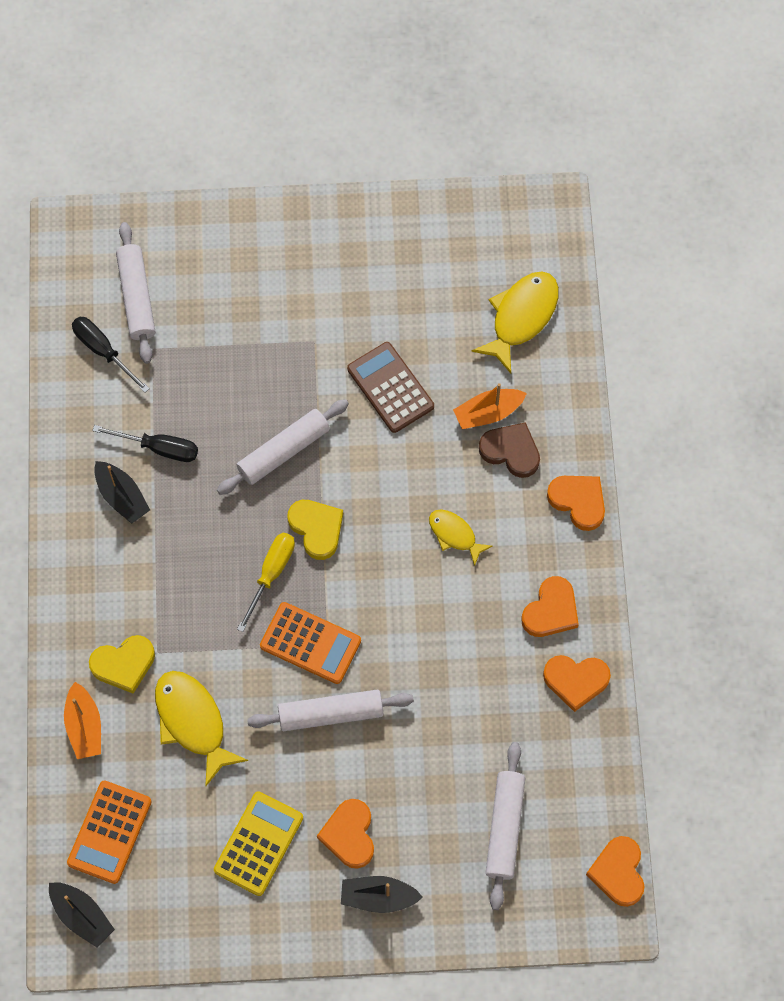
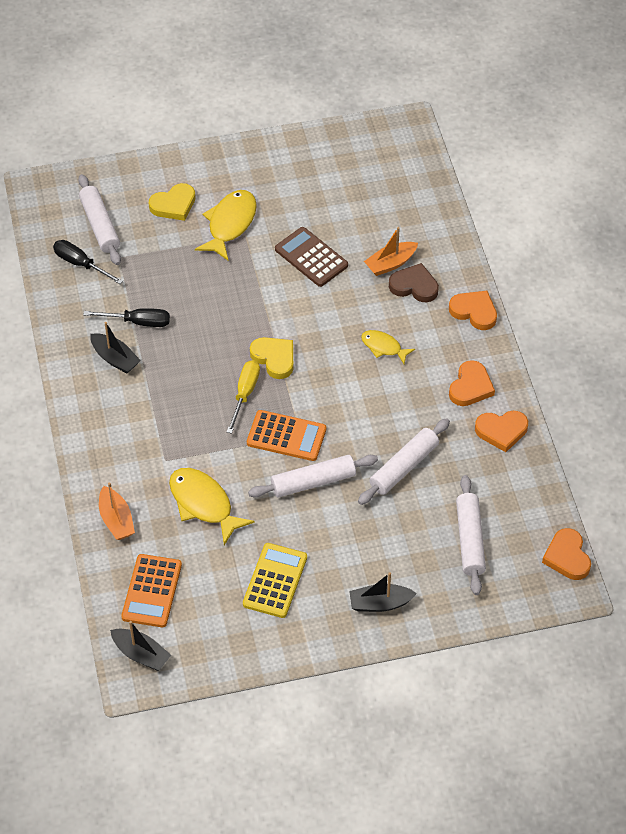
camera: 10 degrees left, 15 degrees down
(124, 664) = (139, 472): yellow heart -> yellow heart (173, 205)
(283, 451) = (237, 310): white rolling pin -> white rolling pin (404, 467)
(349, 835) = (347, 563): orange heart -> none
(521, 317) = (401, 198): yellow fish -> yellow fish (230, 224)

